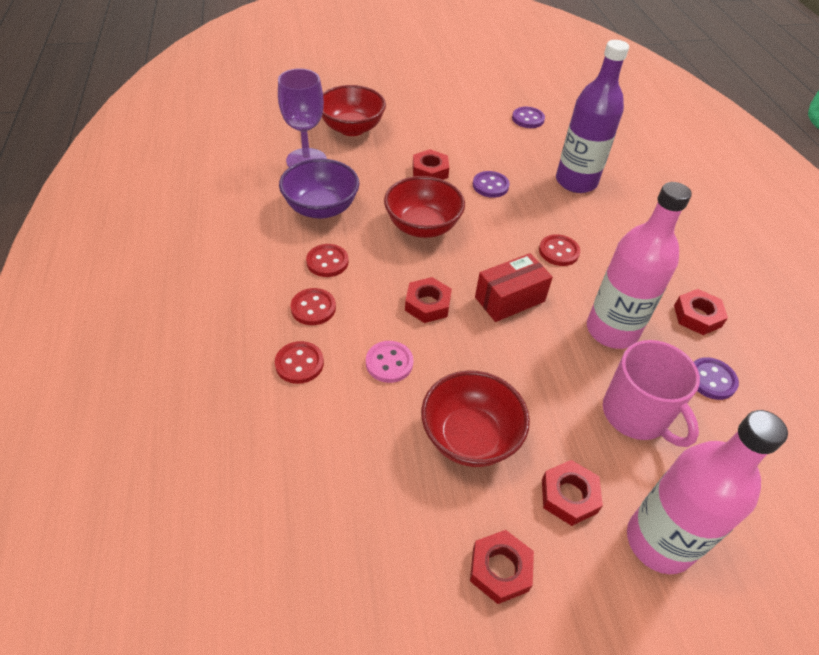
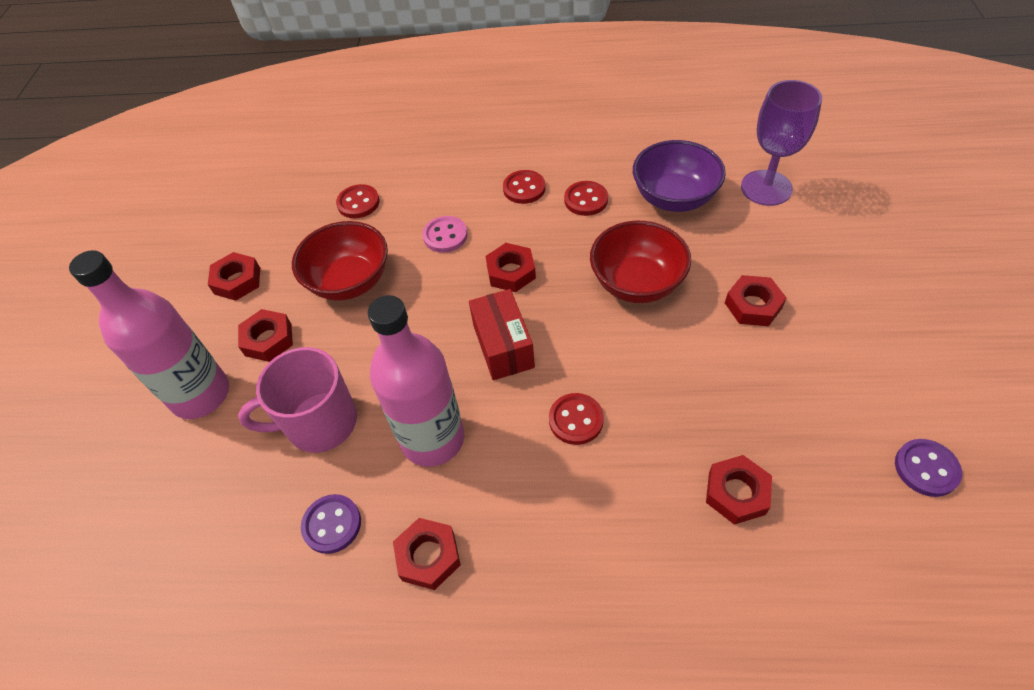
camera: 110 degrees right, 5 degrees up
(299, 363) = (462, 179): red button -> red button (358, 203)
(352, 128) = (848, 232): red bowl -> none
(490, 186) = (721, 370): purple button -> none
(576, 182) = (736, 493): purple bottle -> red nut

